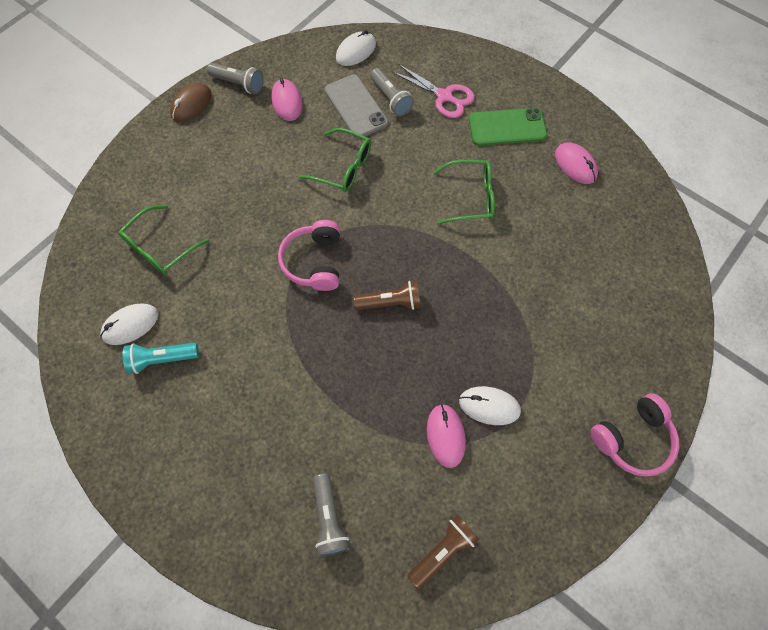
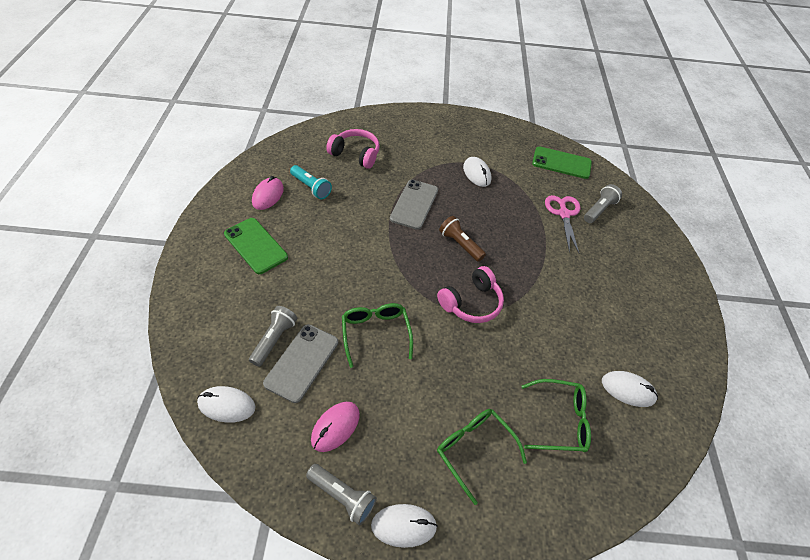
camera: 130 degrees left, 15 degrees down
(162, 359) = (623, 349): turquoise flashlight -> turquoise flashlight (311, 187)
(191, 105) = (404, 526): brown mouse -> white mouse
(238, 84) = (342, 496): grey flashlight -> grey flashlight turned 135 degrees clockwise
(442, 550) = (561, 163): brown flashlight -> green phone
(444, 96) = (246, 301): pink scissors -> pink scissors (564, 214)
(445, 436) = (510, 184): pink mouse -> none
(471, 197) = (341, 239): green glasses -> green glasses (474, 449)
(478, 295) = (414, 204): none -> grey phone
(632, 439) = (439, 119): pink headphones -> pink headphones (355, 154)

